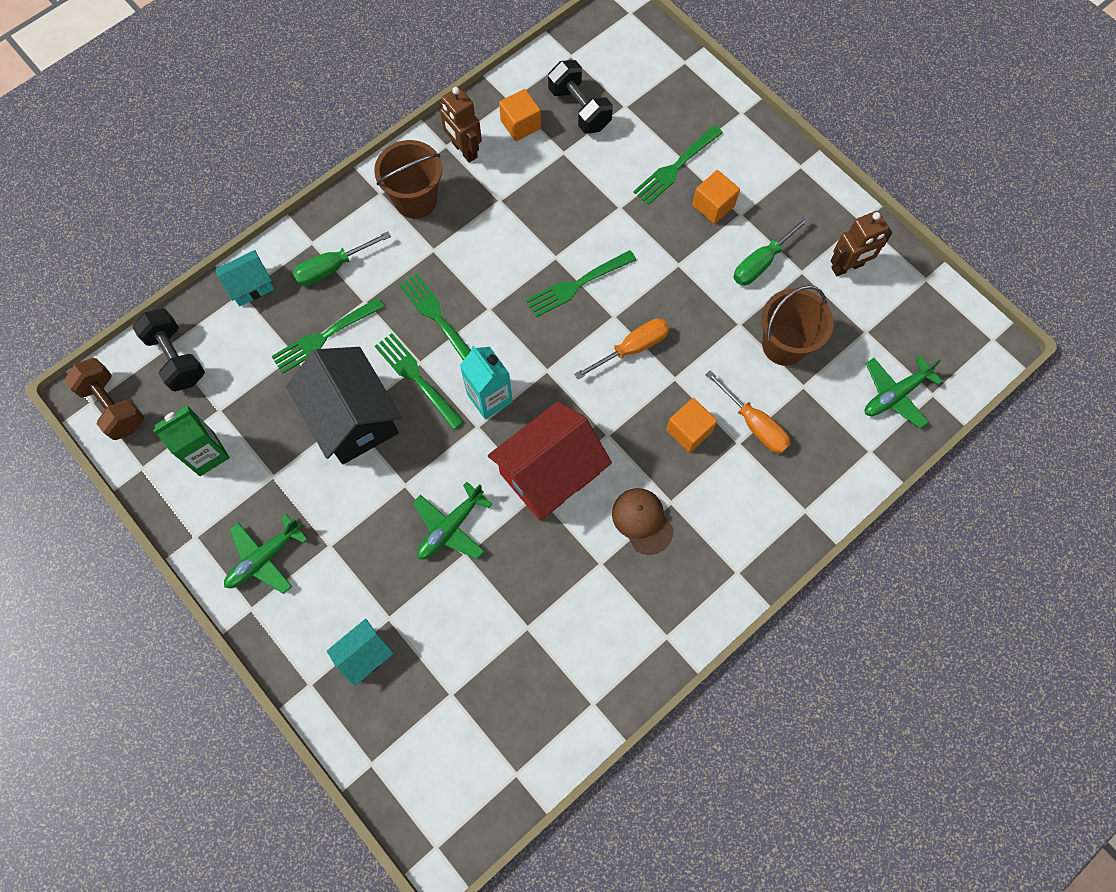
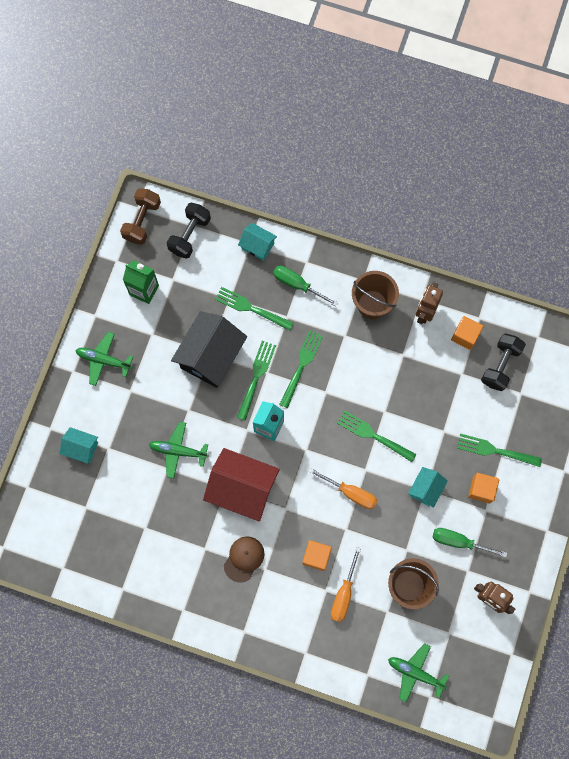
camera: 60 degrees right, 5 degrees up
(677, 263) = (426, 489): none -> turquoise house

